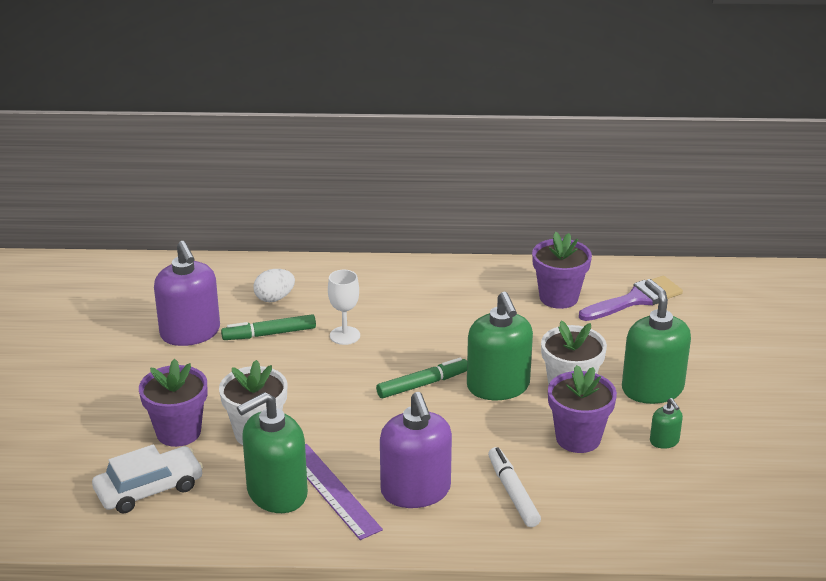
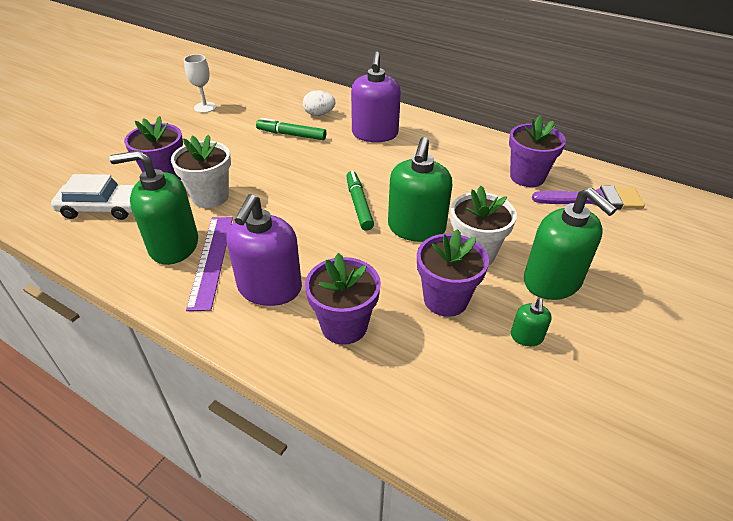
camera: 30 degrees right, 10 degrees up
(190, 333) = (245, 118): purple soap dispenser -> purple soap dispenser (375, 134)
(345, 335) = (339, 152): white goblet -> white goblet (205, 107)
(422, 384) = (359, 205): green marker -> green marker turned 105 degrees counterclockwise
(513, 493) = (344, 326): white marker -> purple flower pot
(652, 389) = (552, 281): green soap dispenser -> green soap dispenser turned 135 degrees clockwise

